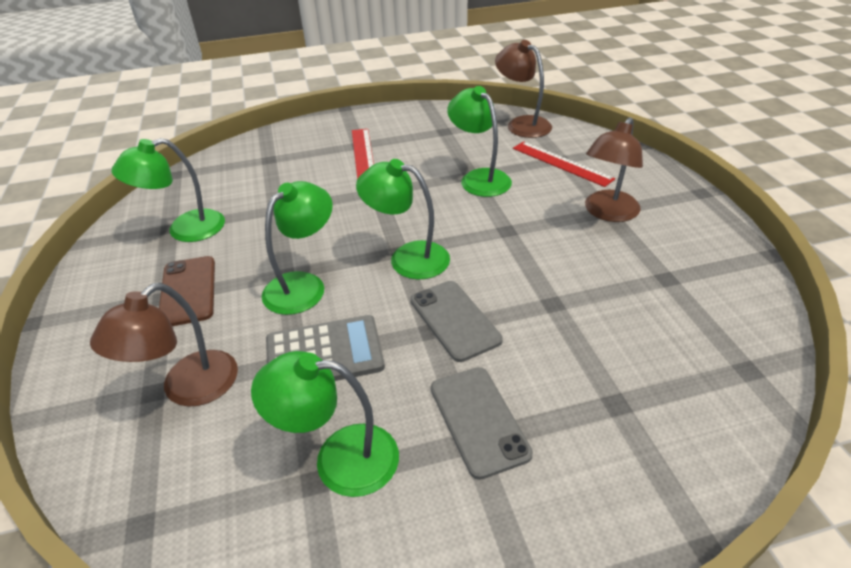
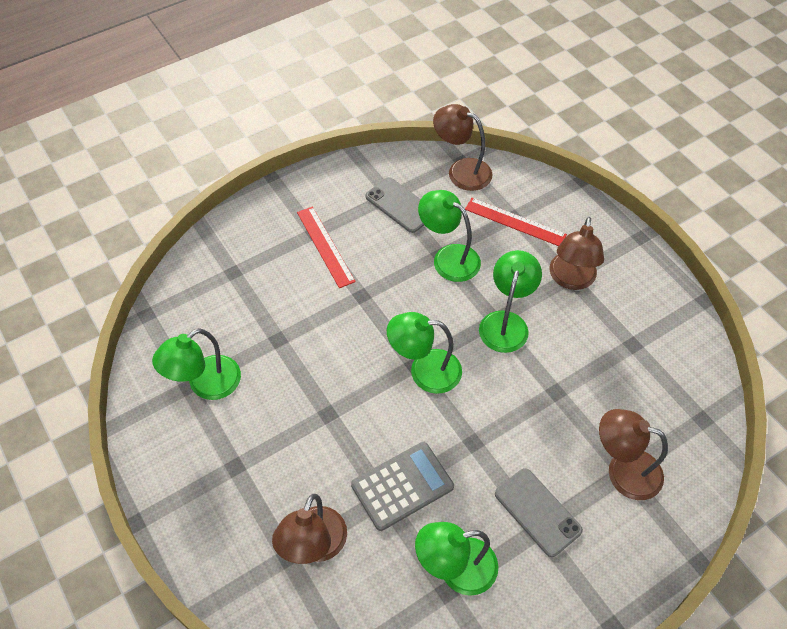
camera: 20 degrees left, 15 degrees up
(188, 291) = (254, 454): brown phone -> none
(303, 285) = (350, 422): green lamp -> green lamp (506, 322)
(454, 320) = (488, 427): grey phone -> grey phone (400, 205)
(615, 401) = (623, 470): none -> brown lamp

